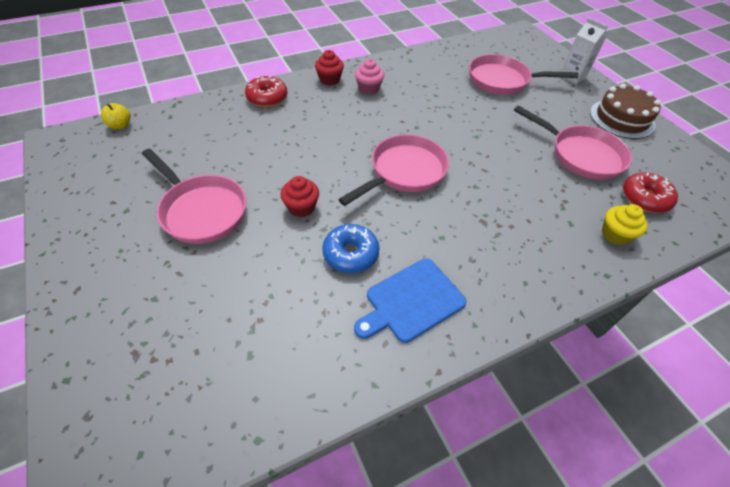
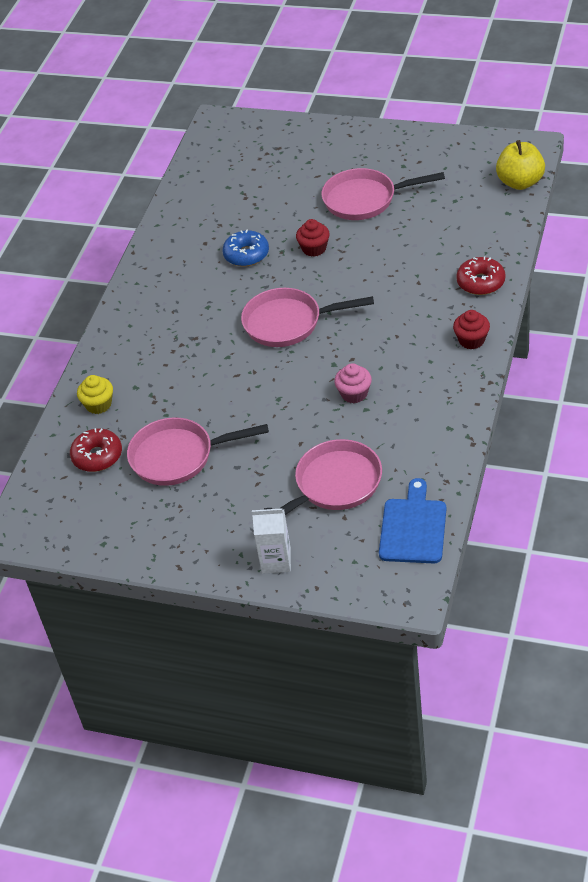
camera: 140 degrees right, 5 degrees down
(120, 125) = (520, 182): yellow apple -> yellow apple, size x1.84
(369, 88) = (427, 362): pink cupcake -> pink cupcake (354, 394)
(404, 172) = (288, 323): pink pan -> pink pan turned 90 degrees clockwise
(411, 301) = (182, 264): blue cutting board -> blue cutting board (413, 527)
(621, 118) = (178, 537): brown cake -> none

